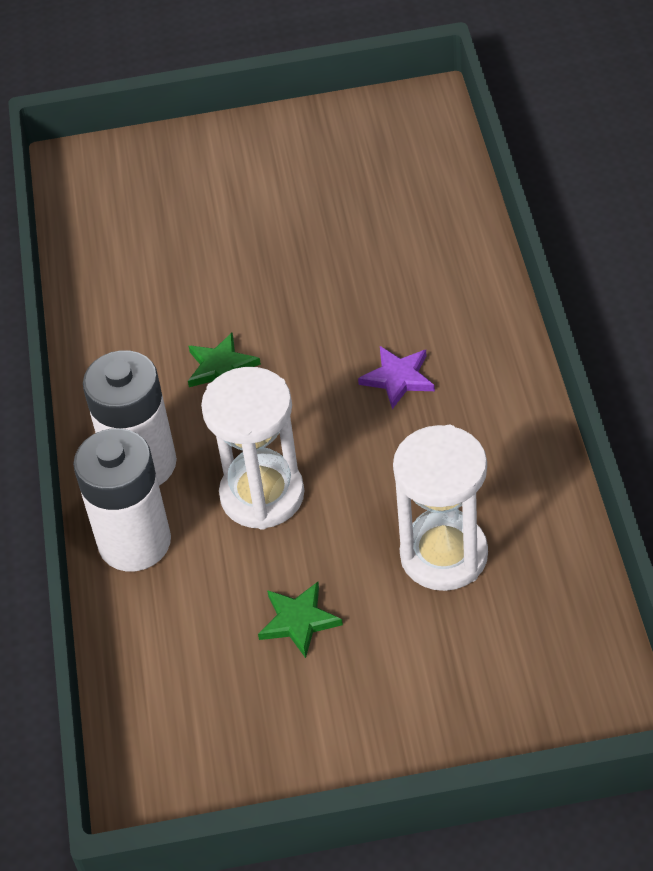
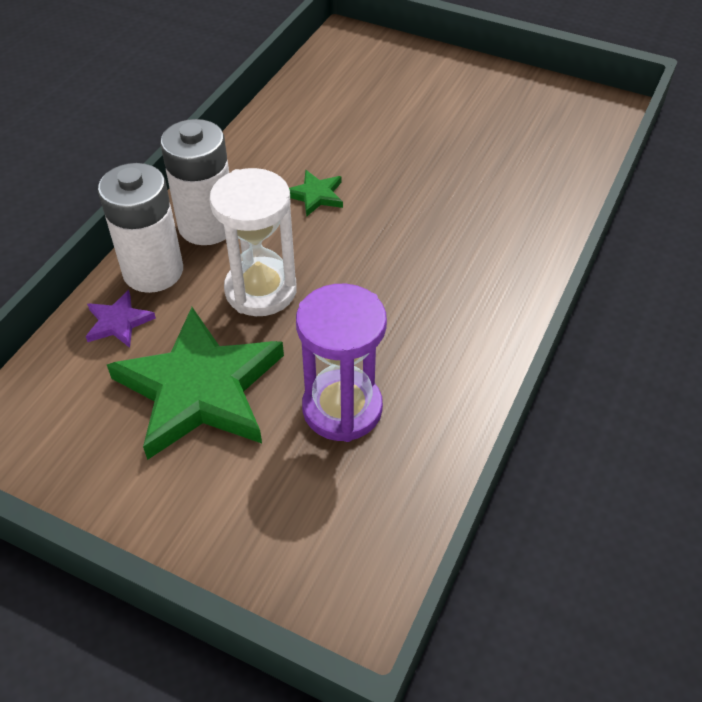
camera: 30 degrees right, 0 degrees up
(299, 621) = (200, 389): green star -> green star, size x2.36
(398, 378) = (426, 268): purple star -> purple star (118, 322)
(444, 555) = (342, 408): white hourglass -> purple hourglass

